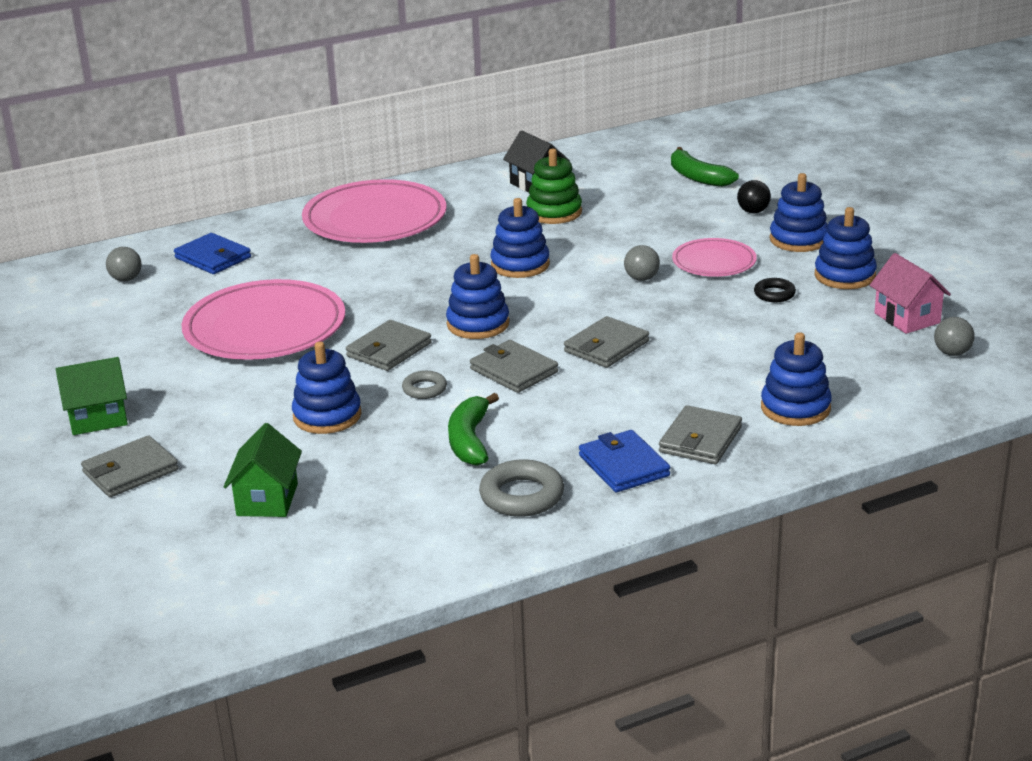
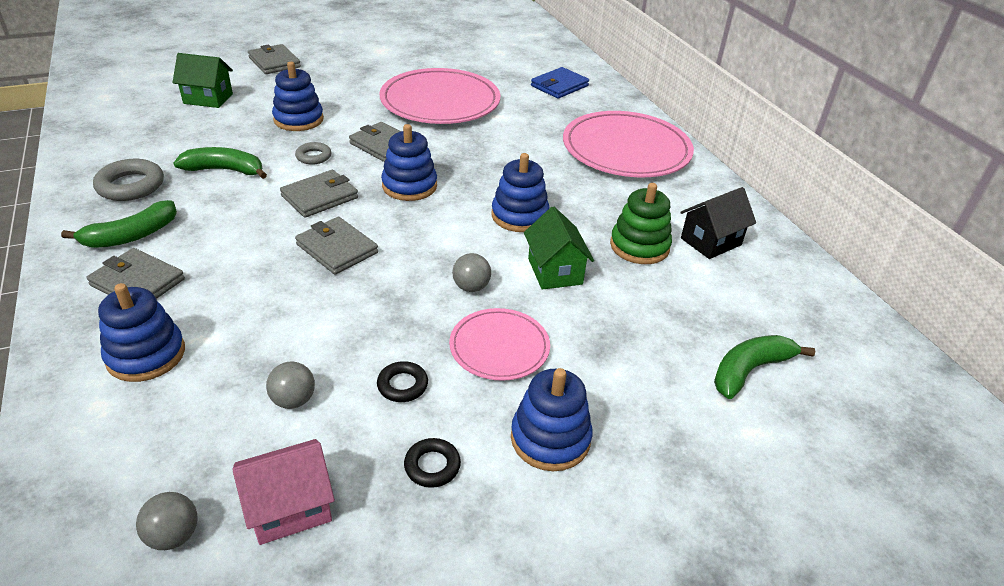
camera: 90 degrees right, 10 degrees up
(98, 419) = (343, 54): green house -> green house (555, 271)
(126, 279) = (530, 59): grey ball -> grey ball (293, 400)
(623, 466) = (131, 235): blue wallet -> green banana
(753, 211) = (641, 407): black ball -> none
(845, 276) = (432, 466): blue stacking toy -> black ring

